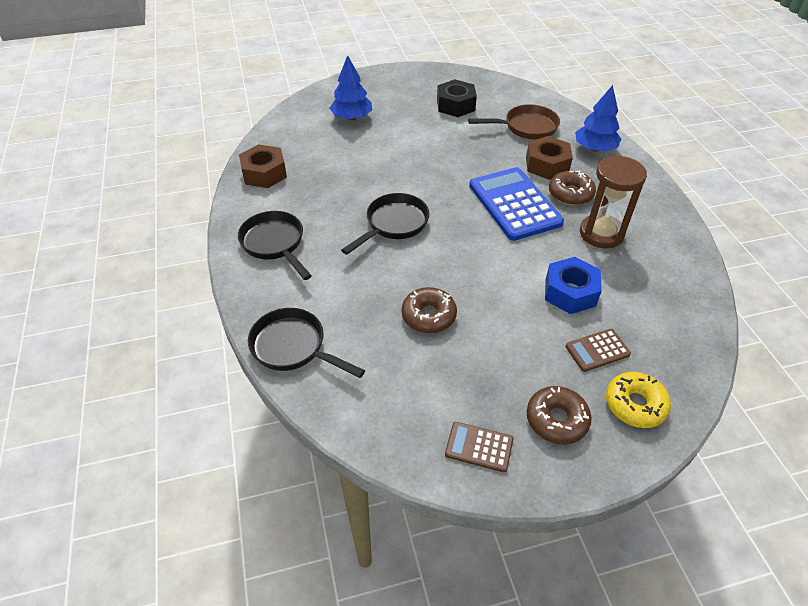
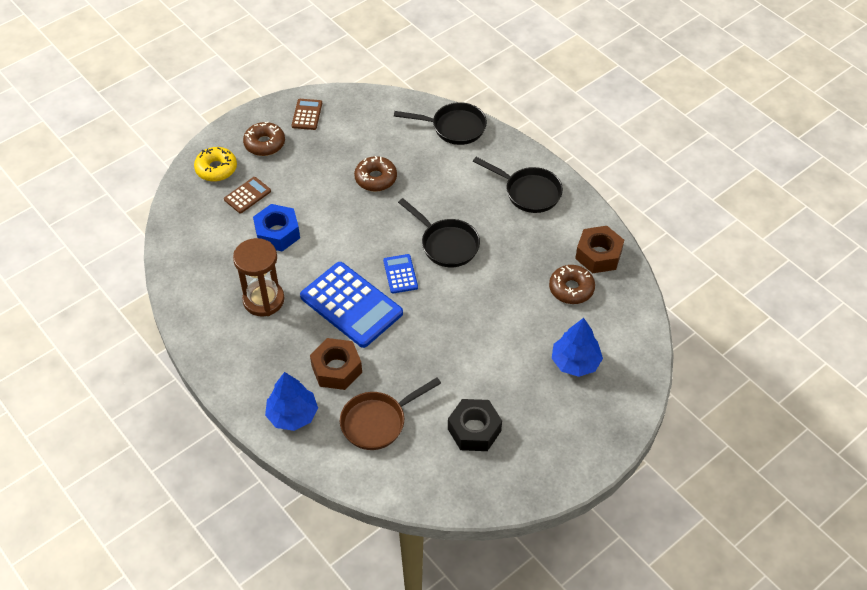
camera: 155 degrees right, 5 degrees up
(394, 224) = (446, 244): black pan -> black pan turned 60 degrees counterclockwise
(454, 214) = (400, 274): none -> blue calculator
(479, 447) = (307, 114): brown calculator -> brown calculator turned 75 degrees counterclockwise
(570, 194) = (302, 337): brown donut -> brown donut (571, 289)

